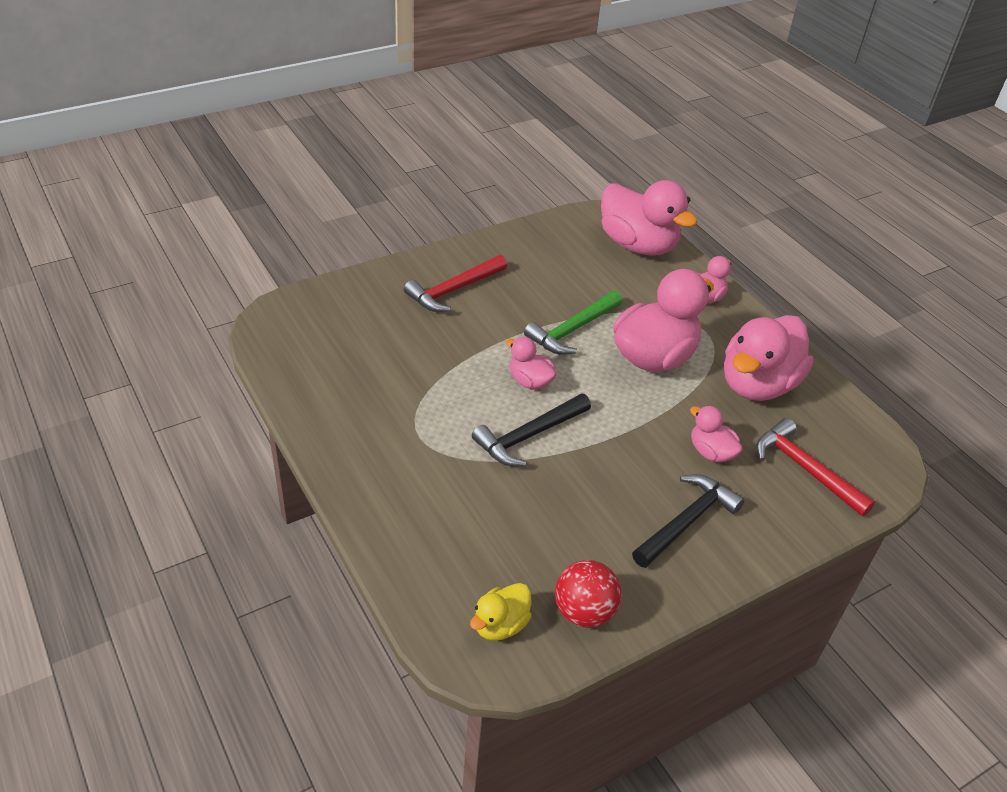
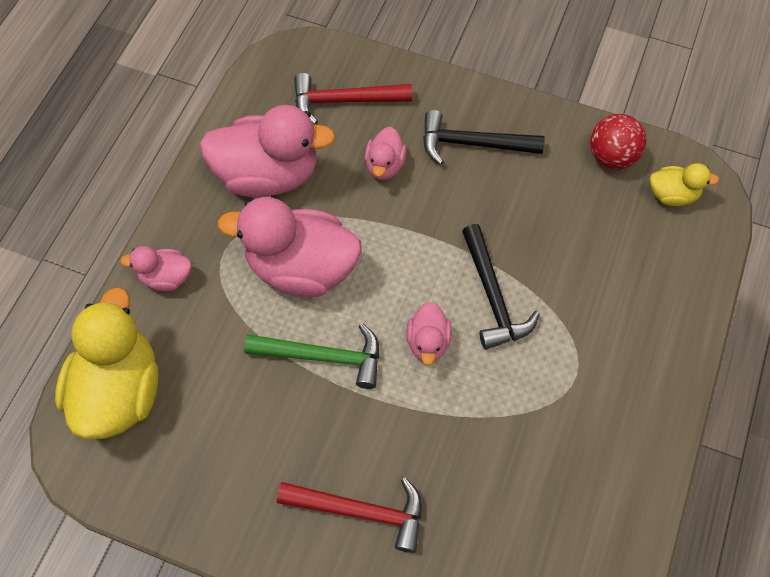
camera: 125 degrees left, 20 degrees up
(529, 436) = (493, 296): black hammer -> black hammer turned 60 degrees clockwise
(638, 245) = (119, 391): pink duck -> yellow duck
(805, 469) = (344, 101): red hammer -> red hammer turned 75 degrees clockwise

